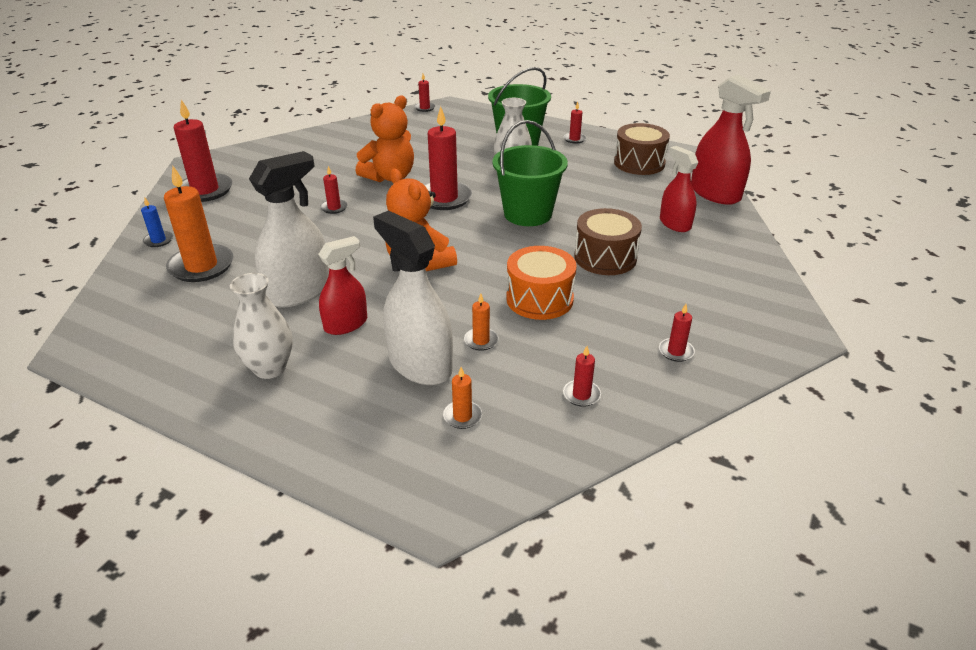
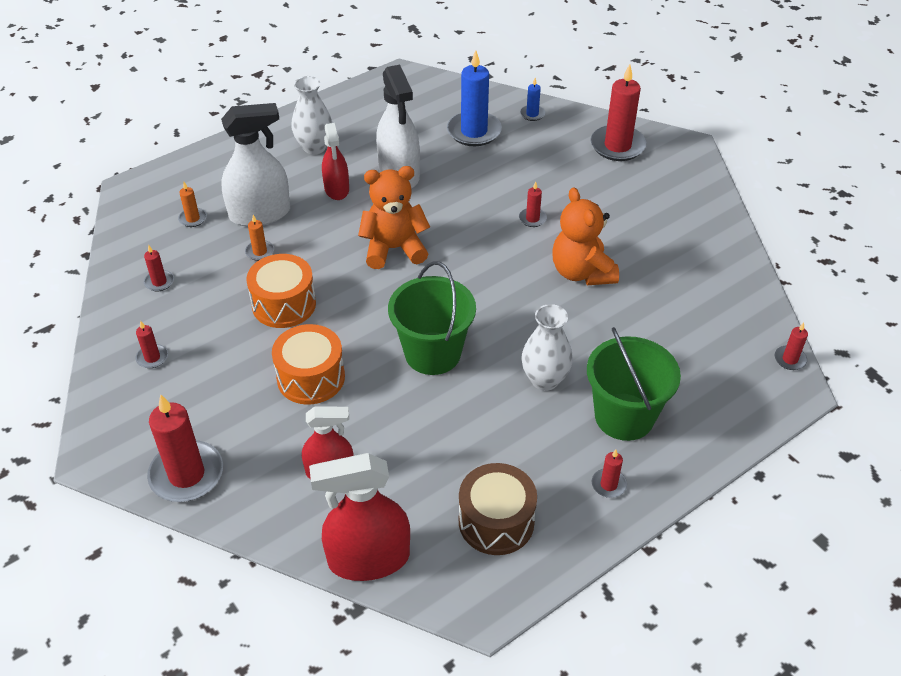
camera: 115 degrees right, 10 degrees up
(201, 266) = (474, 131): orange candle -> blue candle
(444, 198) = (507, 300): red candle -> red candle (186, 474)
(605, 258) = (311, 377): brown drum -> orange drum

